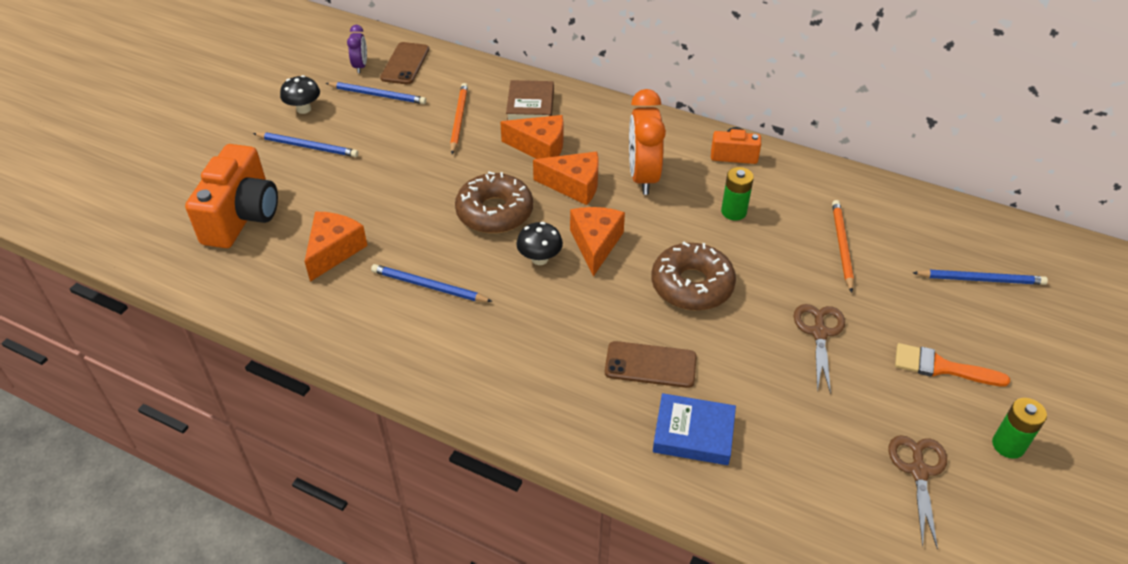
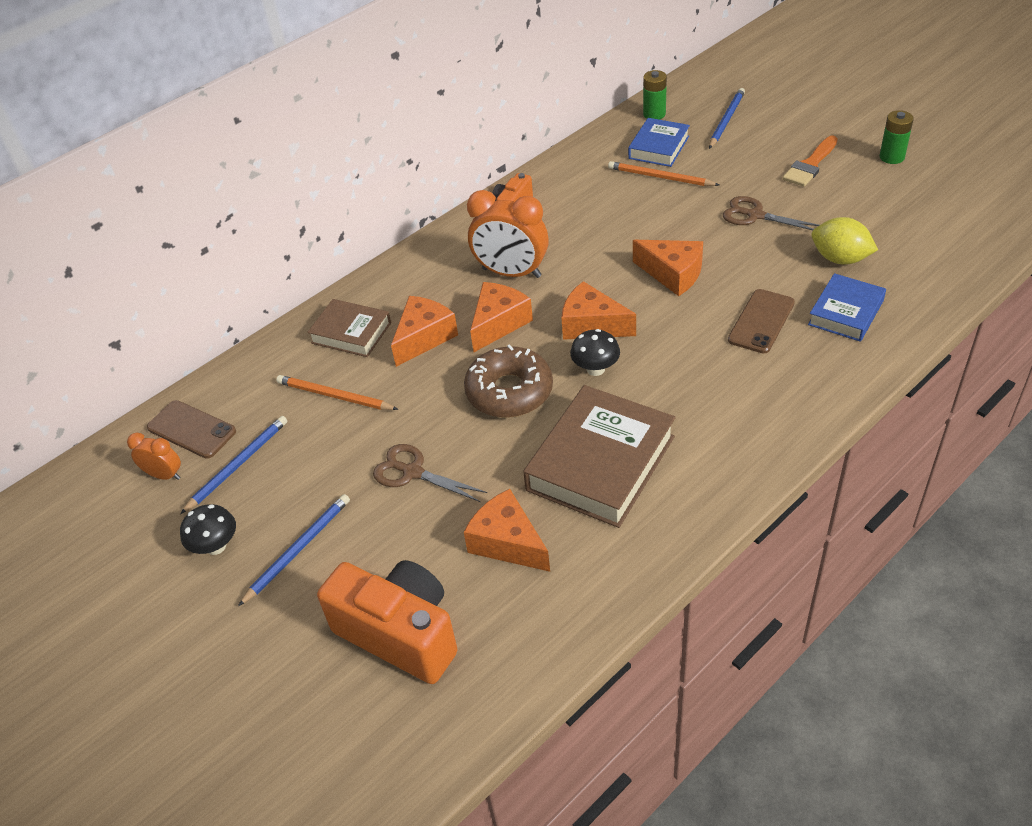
camera: 65 degrees left, 0 degrees up
(360, 66) = (164, 475): purple clock -> orange clock
(429, 286) = (601, 463): blue pencil -> brown book
(692, 285) = (673, 274): brown donut -> orange cheese
(733, 212) = (589, 227): green battery -> green battery (654, 114)
(781, 417) = (840, 259): none -> yellow lemon
(893, 235) = (659, 147): none -> blue book
(918, 471) = (907, 204): brown scissors -> brown scissors (413, 472)

